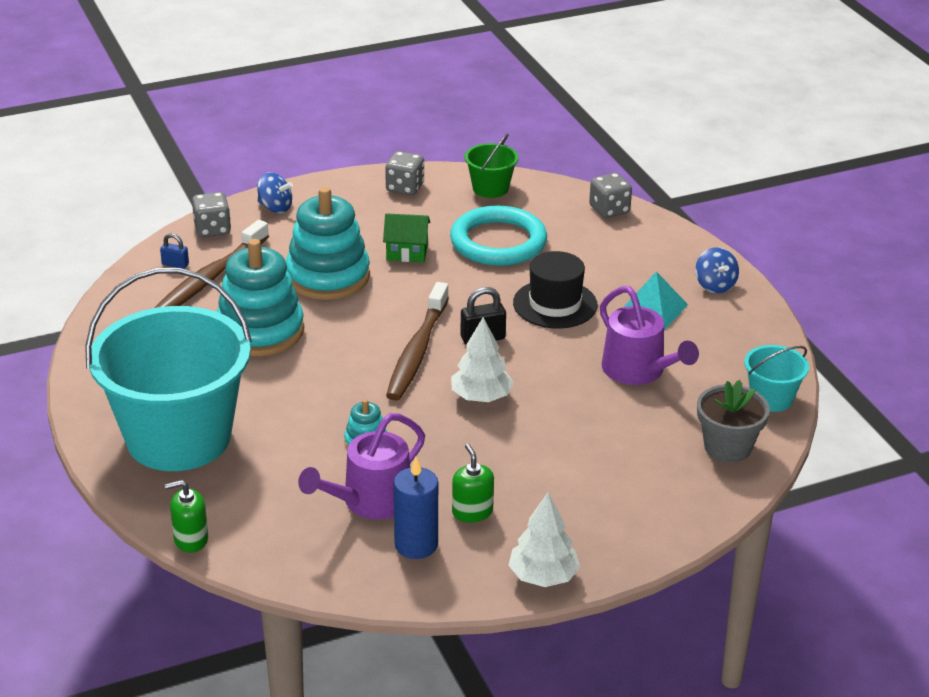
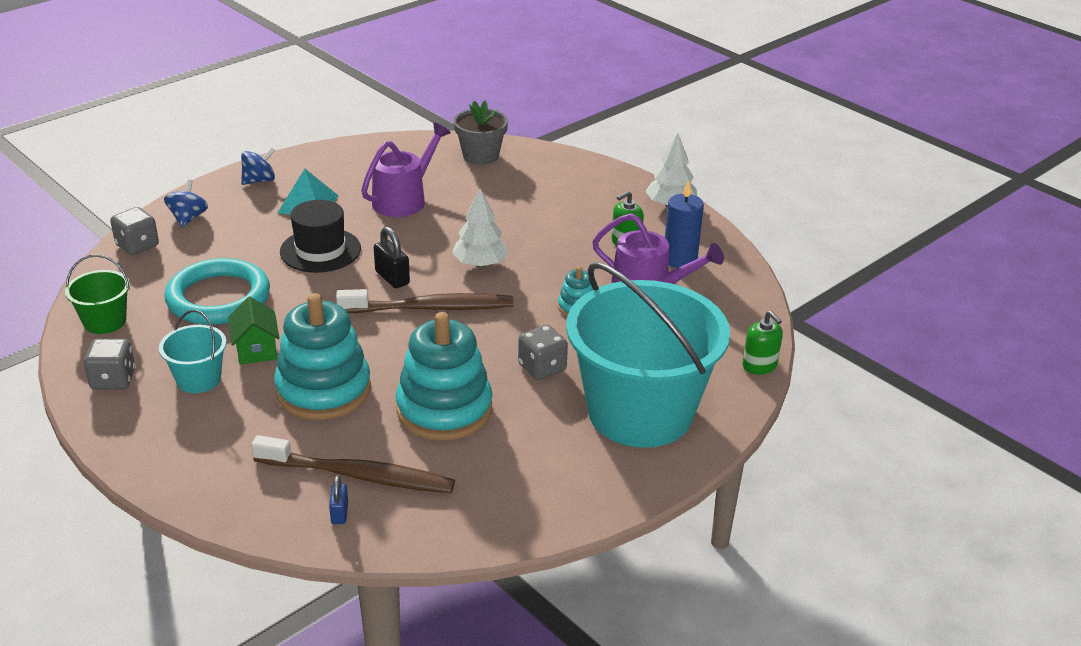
camera: 110 degrees left, 0 degrees up
(212, 229) = (248, 507): grey dice -> grey dice (542, 368)
(275, 208) = (182, 468): blue spinning top -> blue spinning top (188, 218)
(771, 398) = (411, 145): turquoise bucket -> turquoise bucket (198, 379)

